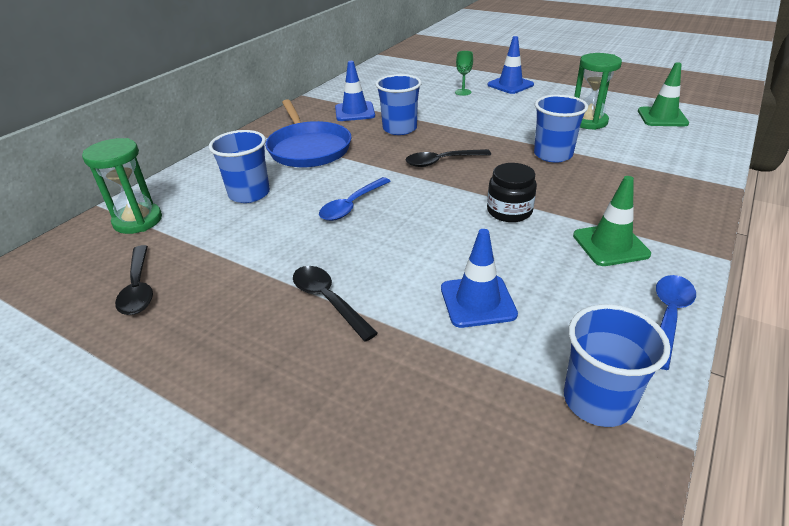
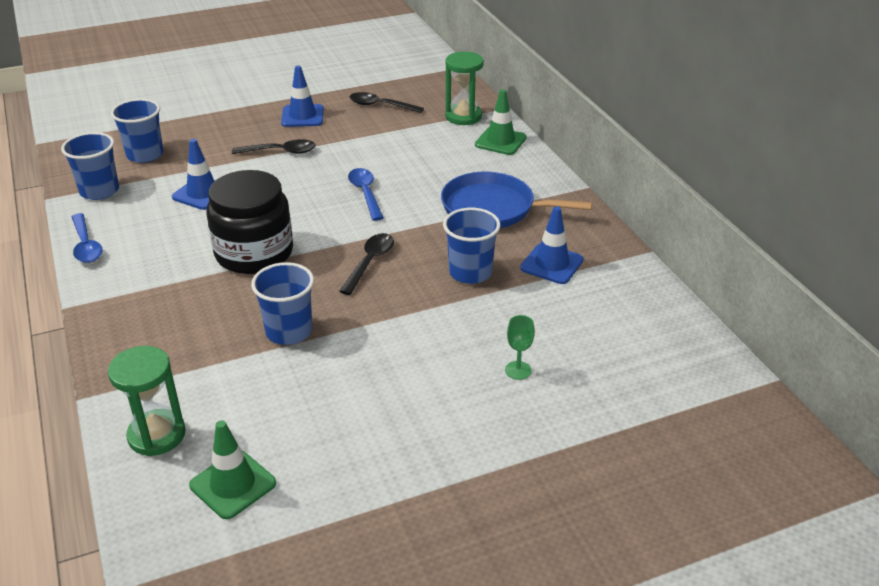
camera: 125 degrees right, 0 degrees up
(249, 194) = (445, 161): blue cup -> blue cup (145, 155)
(509, 211) = (254, 253): black jar -> black jar, size x1.83
(510, 85) = (493, 428): blue traffic cone -> blue traffic cone (302, 116)
(588, 122) = (310, 411): green hourglass -> green hourglass (157, 435)
(610, 245) = (155, 270): green traffic cone -> green traffic cone (500, 141)

